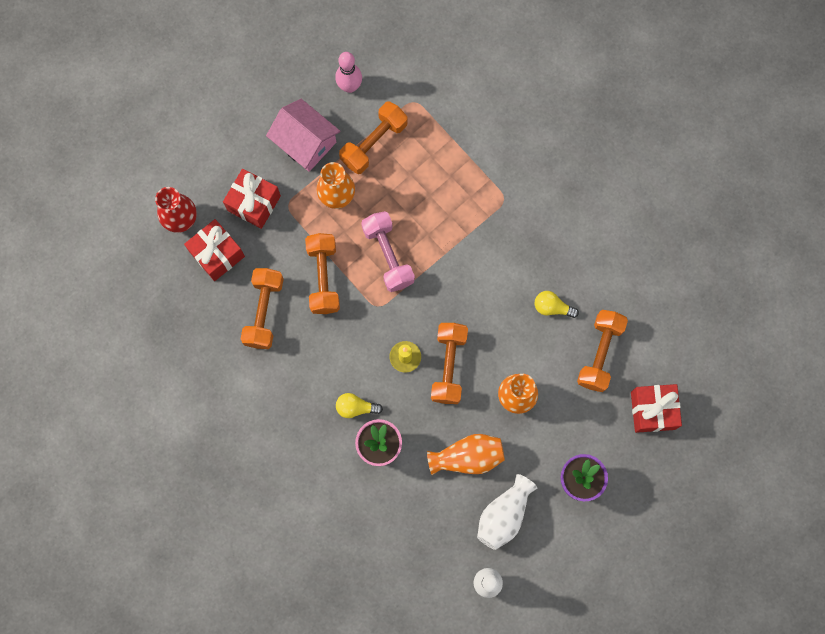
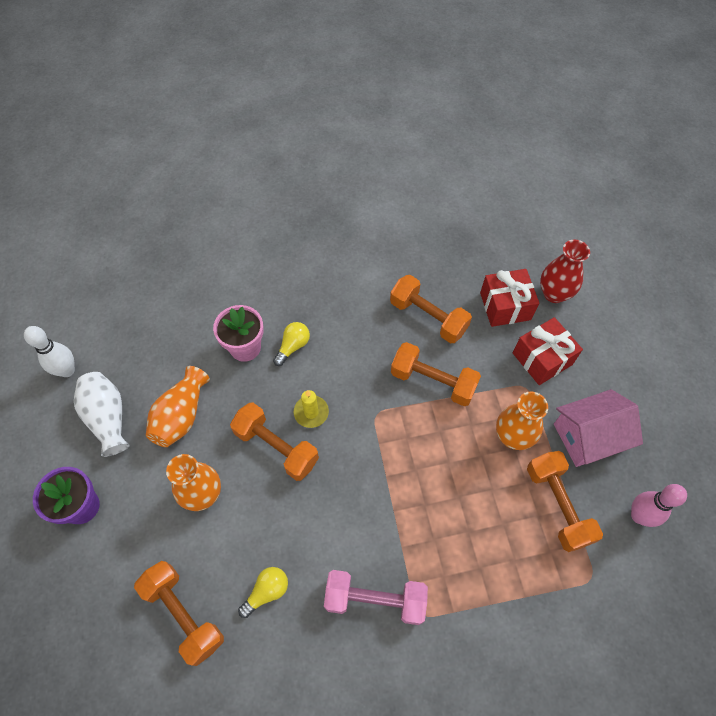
camera: 120 degrees right, 15 degrees down
(388, 255) = (422, 452): pink dumbbell -> pink dumbbell (375, 599)
(652, 410) = (85, 635): red gift -> none

